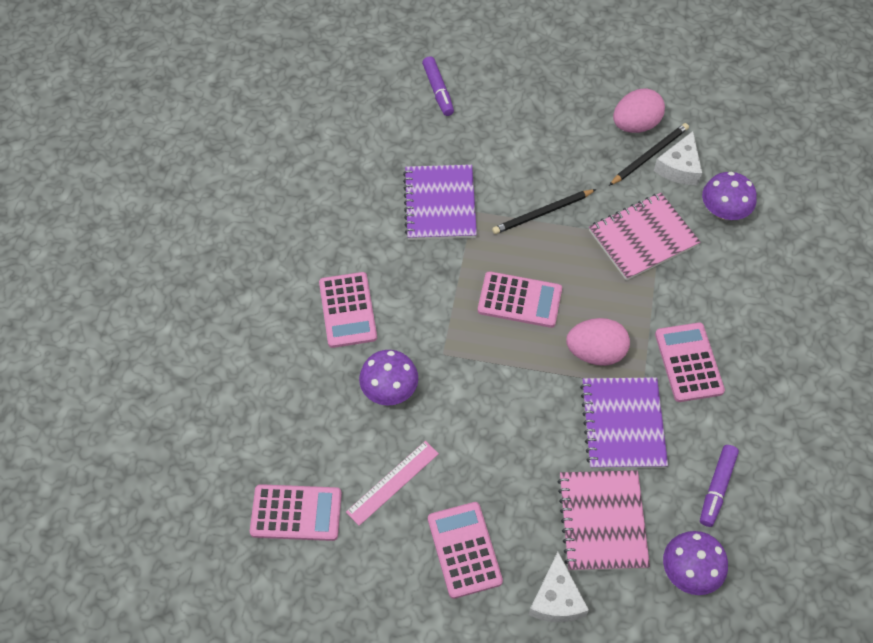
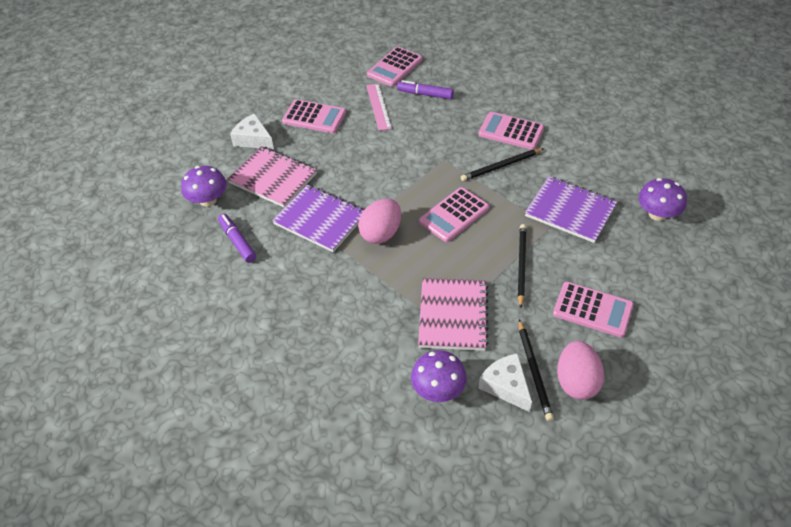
camera: 125 degrees right, 10 degrees down
(389, 389) = (438, 127): purple mushroom -> purple mushroom (657, 214)
(414, 293) = (501, 166): none -> black pencil
(438, 90) = (696, 261): purple marker -> purple marker (425, 94)
(688, 362) = (330, 280): pink calculator -> pink calculator (592, 310)

